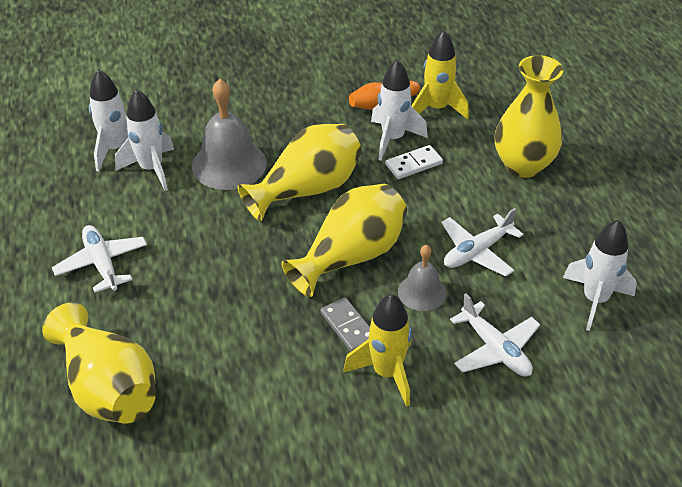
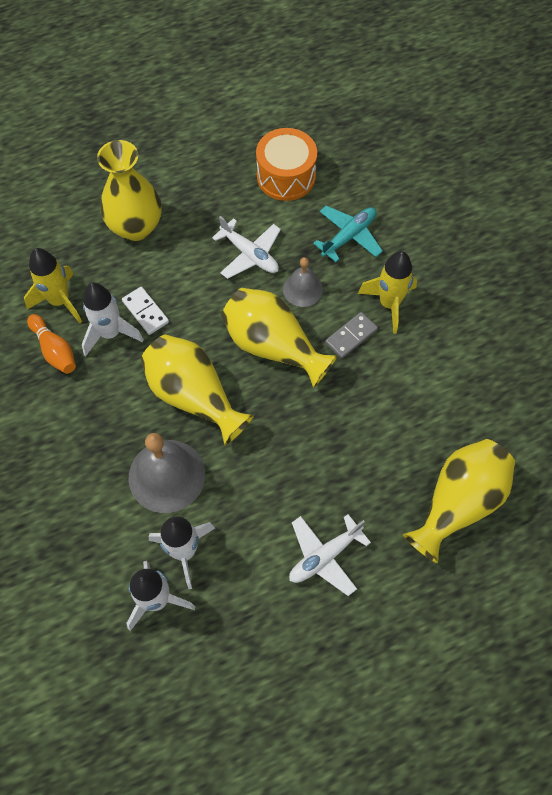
camera: 100 degrees left, 20 degrees up
(495, 349) = (349, 236): white plane -> turquoise plane
(595, 300) = (286, 176): white rocket -> orange drum

